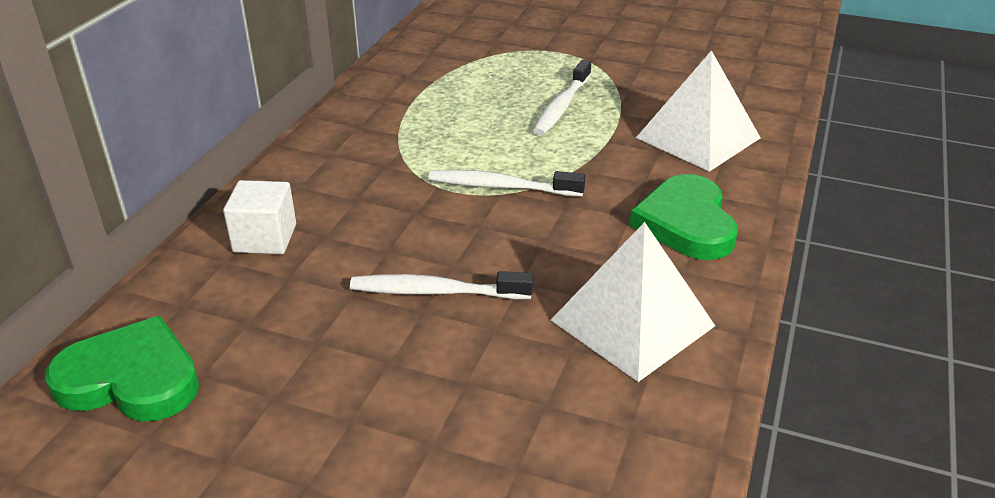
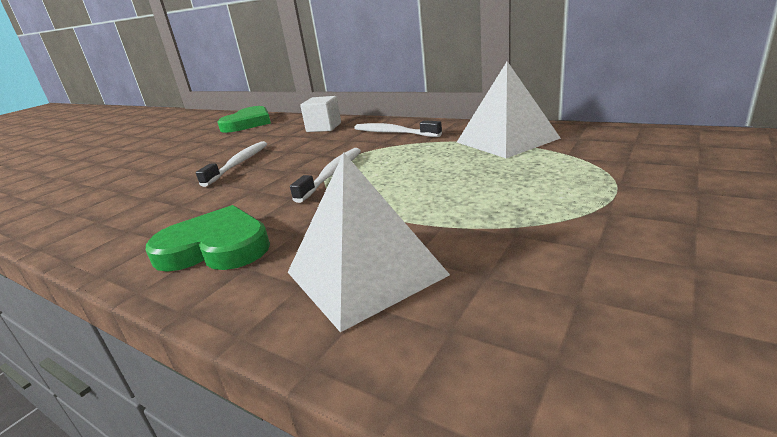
camera: 105 degrees right, 10 degrees down
(561, 106) = (462, 194): white toothbrush -> white toothbrush (393, 133)
(632, 323) = (140, 217): white pyramid -> white pyramid (506, 140)

